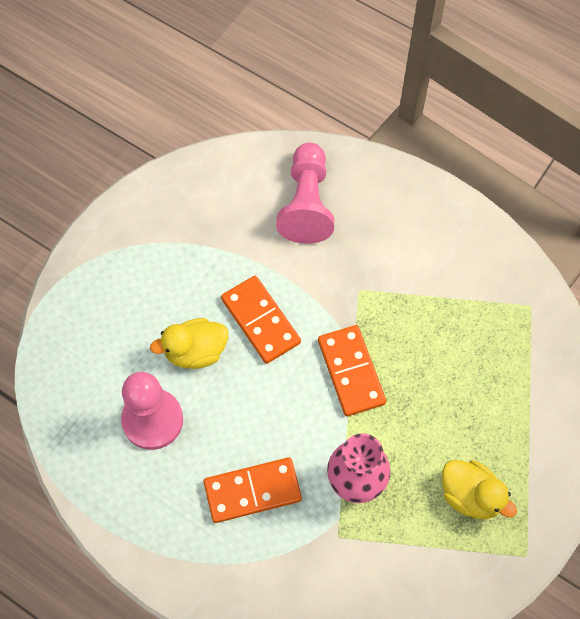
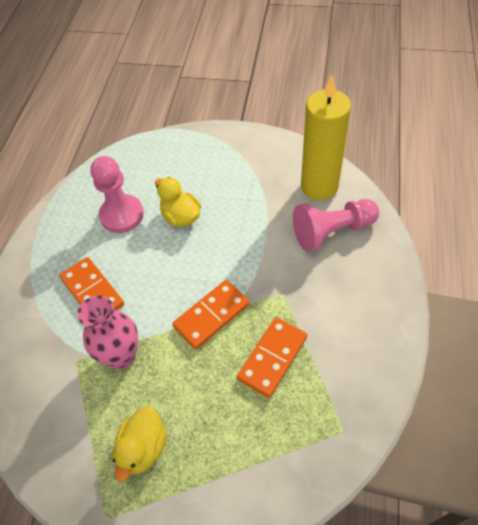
camera: 70 degrees right, 10 degrees down
(237, 185) = (319, 186): none -> yellow candle
(260, 321) = (223, 243): orange domino -> orange domino (272, 358)

